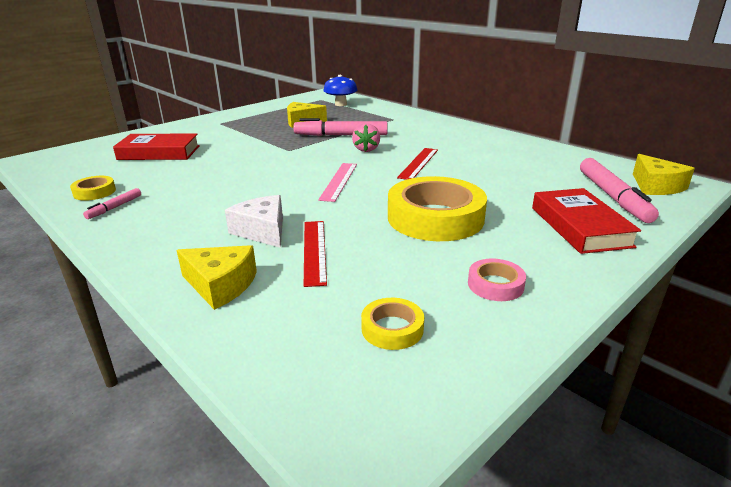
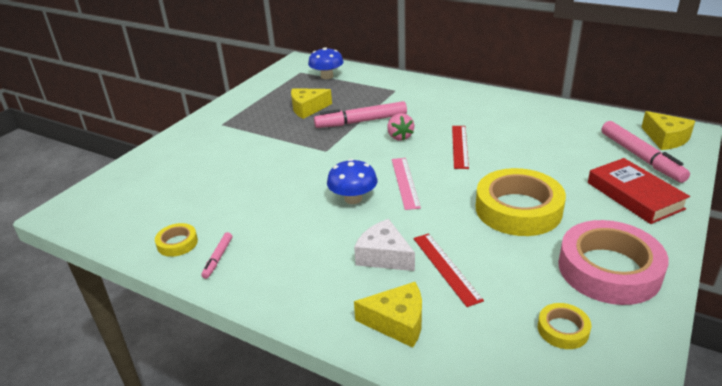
camera: 15 degrees left, 5 degrees up
(159, 153) = (195, 178): red book -> none
(278, 185) = (353, 199): none -> blue mushroom
(495, 285) = (609, 269): pink tape -> pink tape, size x2.19

